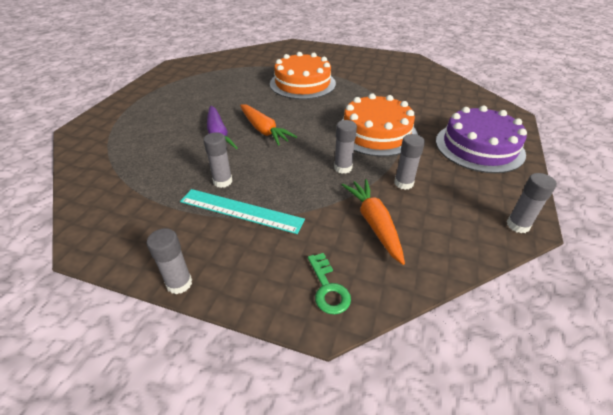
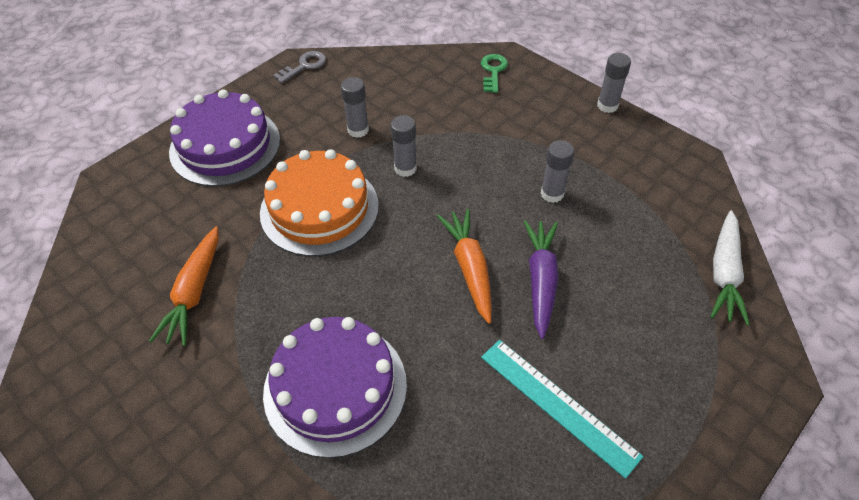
camera: 155 degrees left, 10 degrees up
(91, 167) = (724, 274): none -> white carrot
(241, 210) = (540, 152): turquoise ruler -> turquoise ruler (557, 405)
(302, 83) = (335, 387): orange cake -> purple cake
(374, 223) = (422, 102): orange carrot -> orange carrot (194, 292)
(518, 225) = (304, 66): grey glue stick -> grey key

